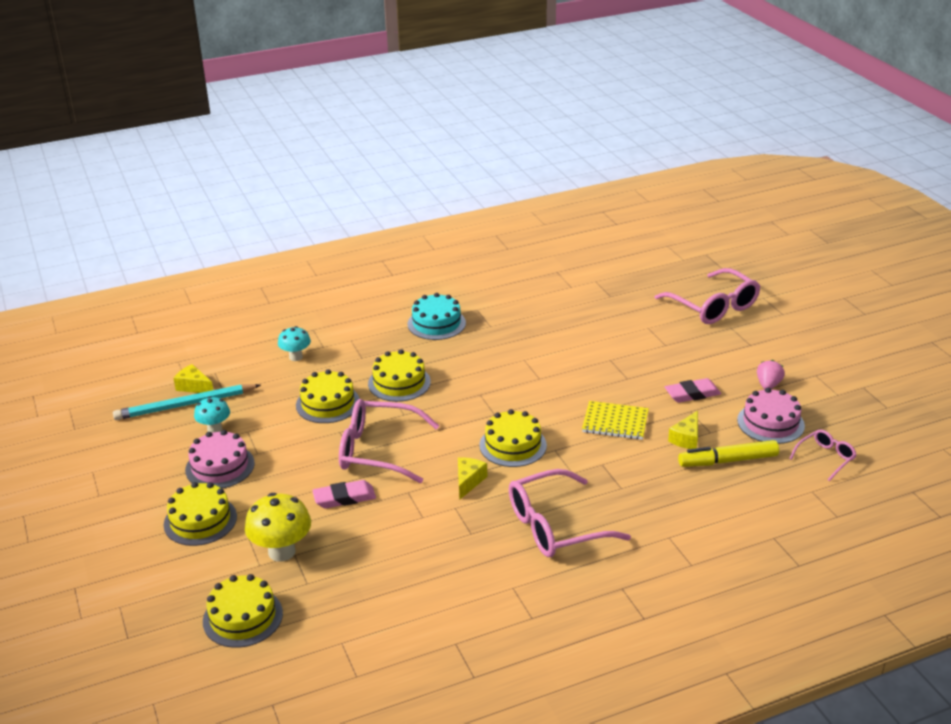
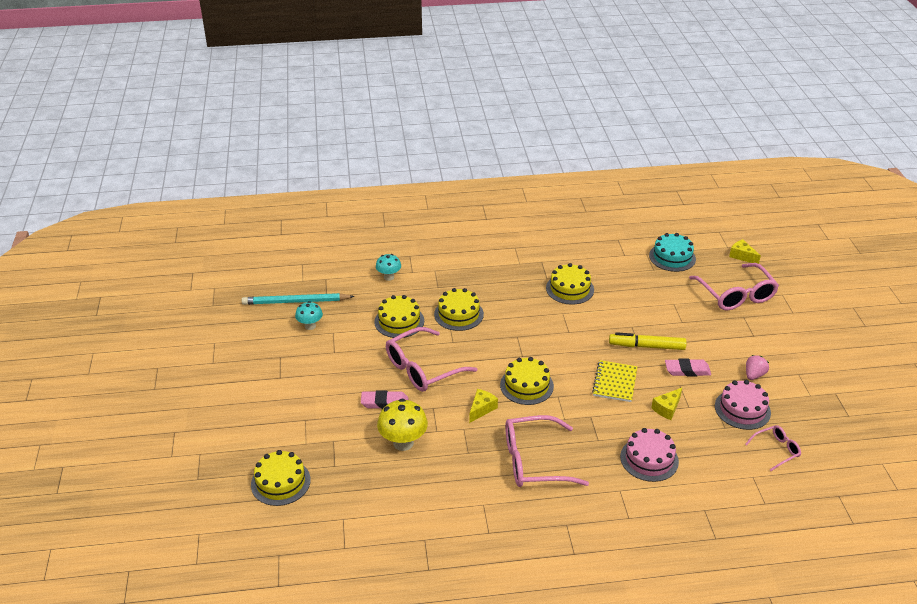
camera: 15 degrees right, 5 degrees up
(194, 386) = (306, 287): yellow cheese -> yellow cheese (742, 256)
(200, 520) = (276, 398): yellow cake -> yellow cake (570, 289)
(220, 466) = (304, 357): pink cake -> pink cake (649, 459)
(281, 552) = (325, 436): yellow mushroom -> yellow mushroom (403, 443)
(378, 450) = (423, 368): pink glasses -> pink glasses turned 60 degrees counterclockwise
(436, 323) = (505, 268): turquoise cake -> turquoise cake (672, 257)
(615, 422) = (614, 382): yellow notebook -> yellow notebook turned 75 degrees clockwise
(727, 461) = (693, 435): yellow marker -> yellow marker (646, 346)

